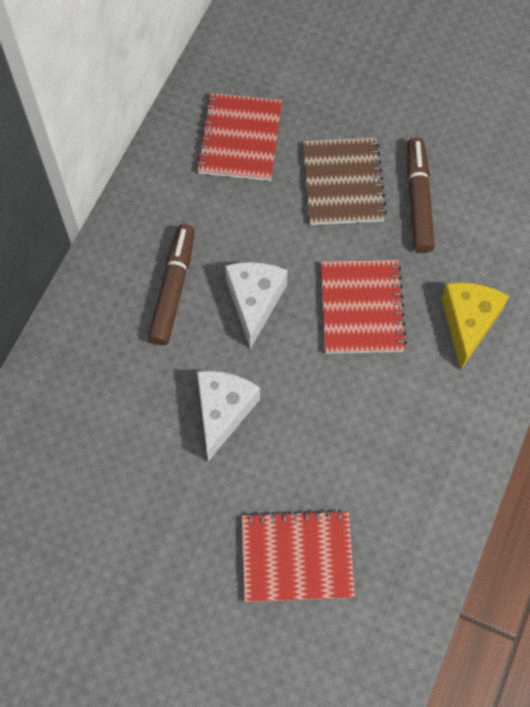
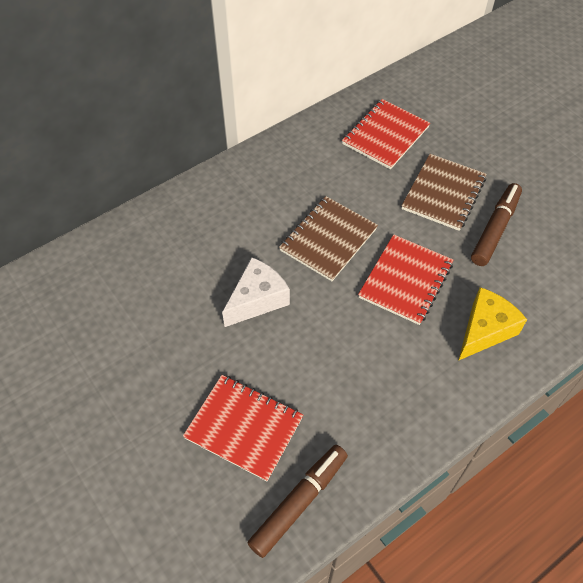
camera: 30 degrees right, 10 degrees down
(173, 289) = (276, 205): brown marker -> brown marker (299, 502)
(254, 302) = (328, 239): white cheese -> brown notebook

